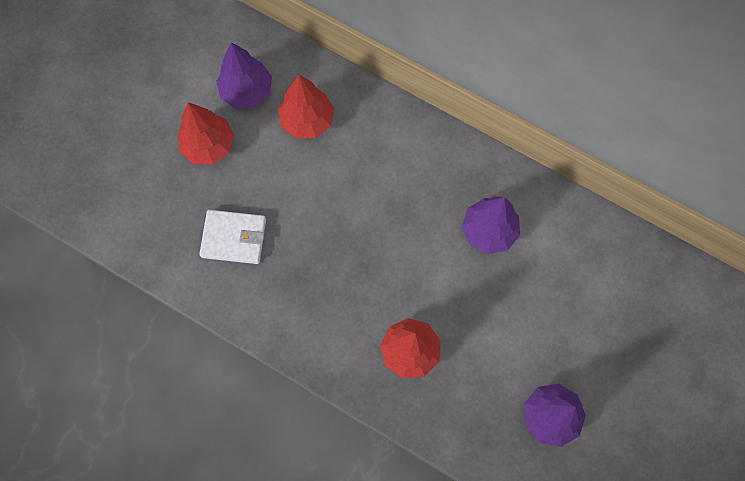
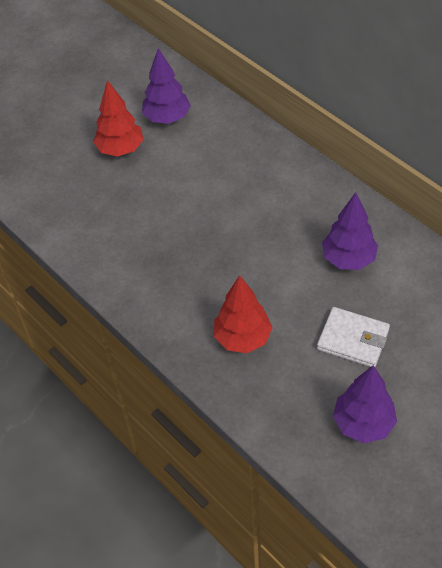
camera: 20 degrees right, 20 degrees down
(234, 238) = (116, 218): white wallet -> white wallet (353, 339)
(307, 120) = (211, 147): red tree -> none

